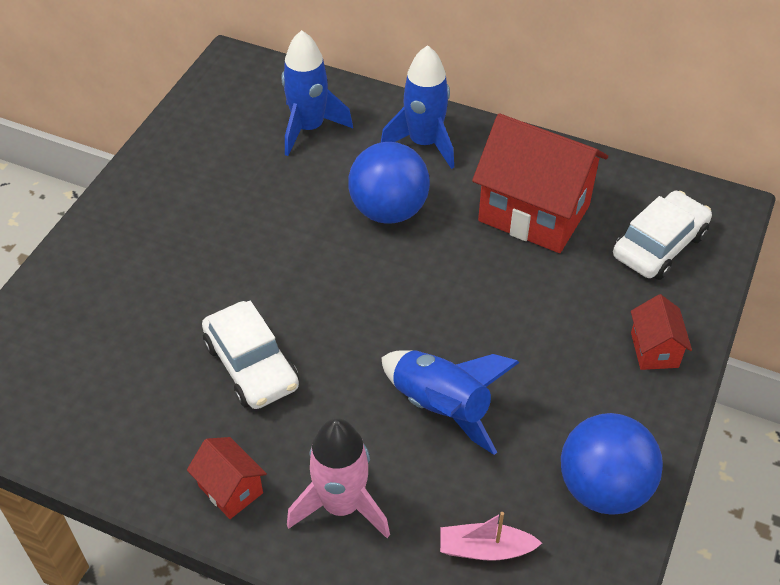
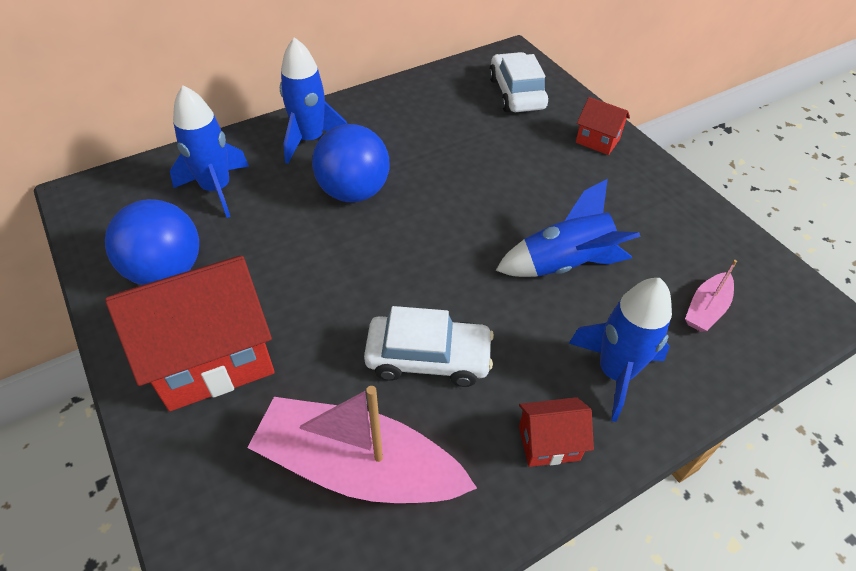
camera: 55 degrees left, 0 degrees up
(122, 379) = (358, 467): none -> pink boat
(341, 505) = (615, 372): pink rocket -> blue rocket
(534, 213) = (434, 127): red house -> red house (213, 358)
(603, 488) = (690, 222): blue ball -> blue ball (166, 271)

